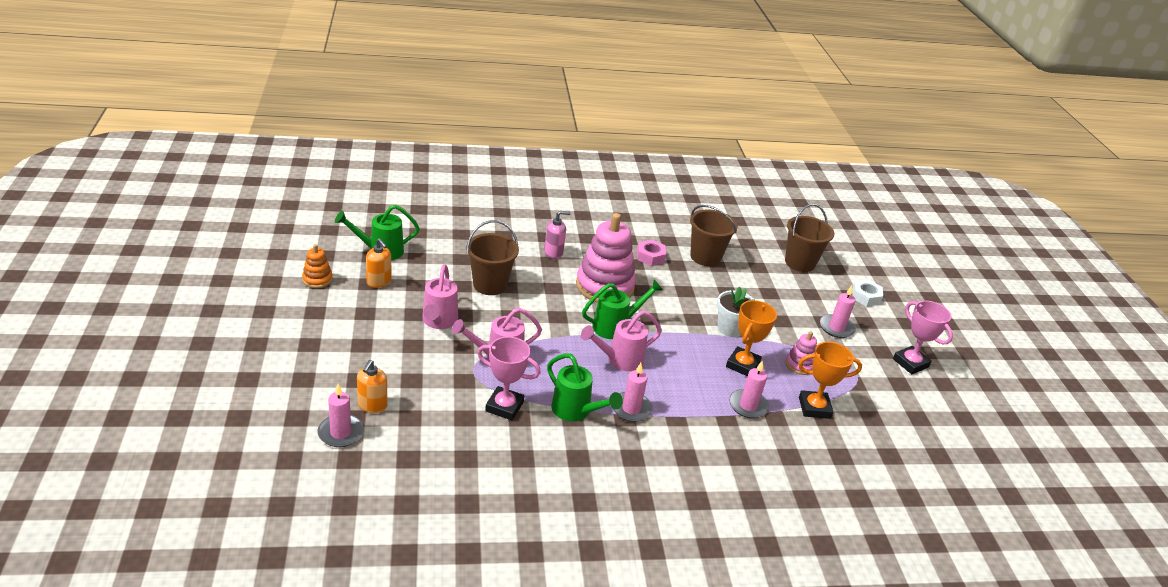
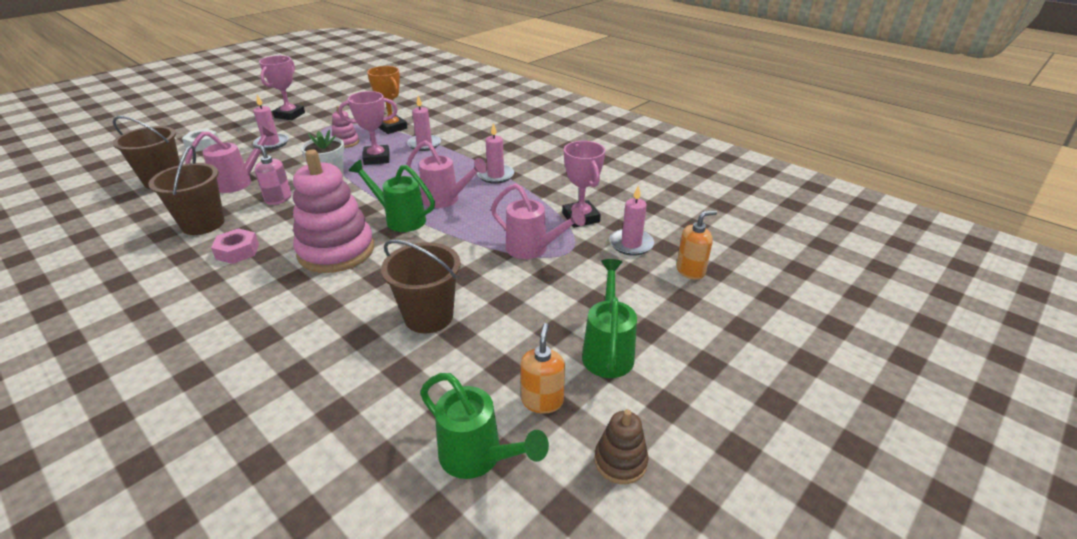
camera: 125 degrees left, 0 degrees up
(317, 279) = (620, 461): orange stacking toy -> brown stacking toy
(340, 433) = (738, 265): pink candle -> pink candle (631, 244)
(438, 322) = (540, 308): pink watering can -> pink watering can (240, 182)
(553, 253) = (301, 312): pink soap dispenser -> pink soap dispenser (278, 199)
(576, 411) = (534, 191): green watering can -> green watering can (608, 350)
(742, 365) = (377, 158): orange trophy -> pink trophy

